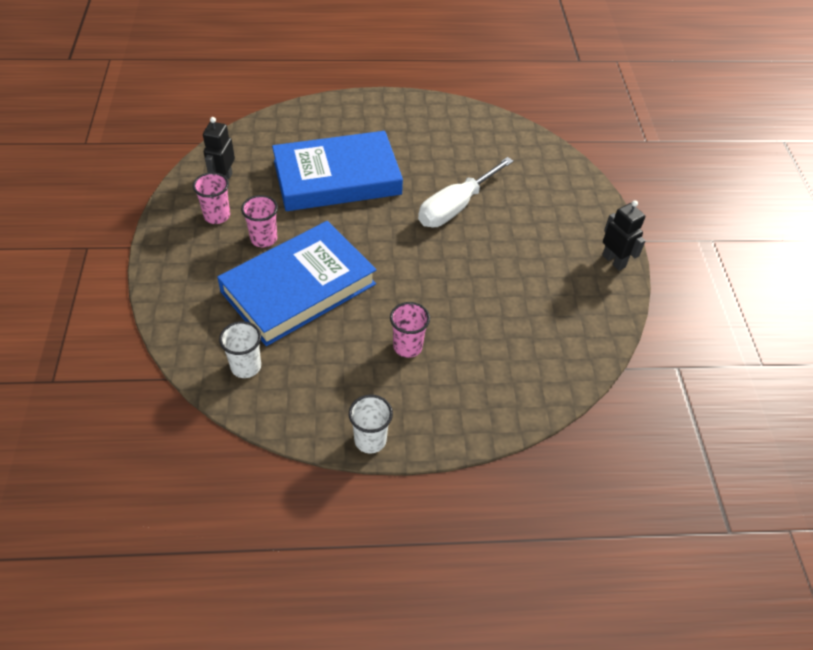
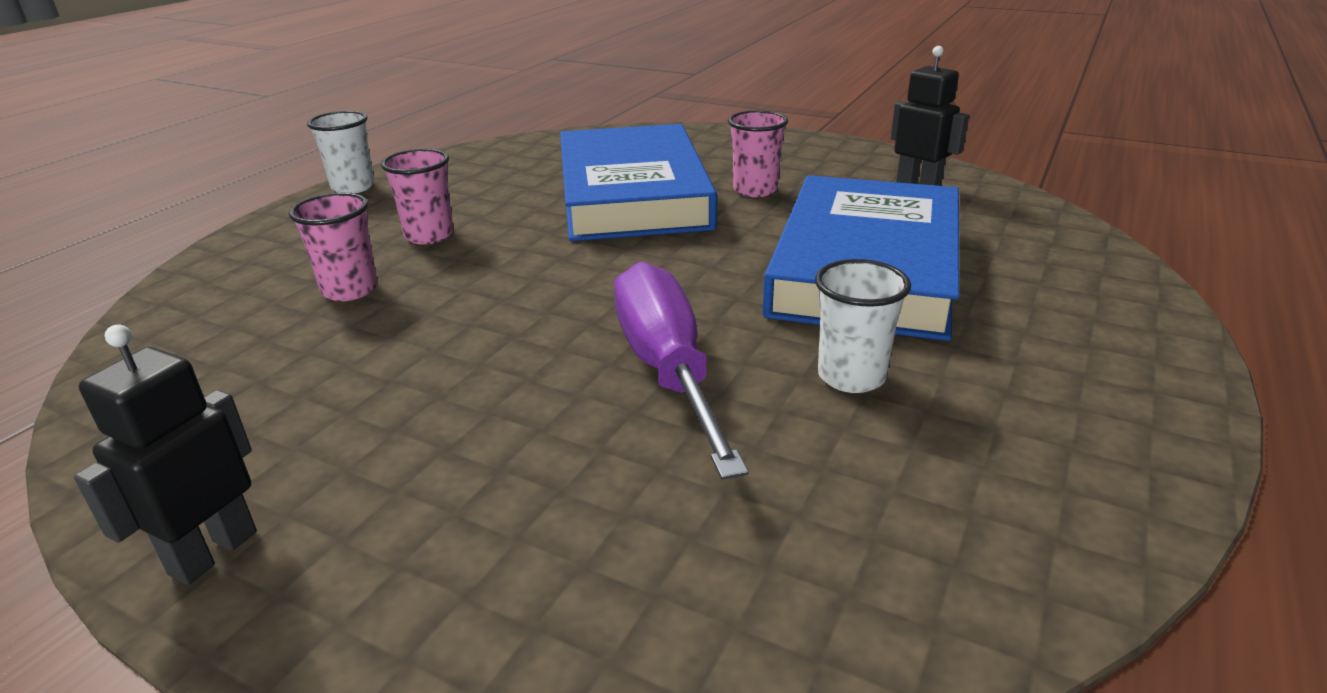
camera: 125 degrees right, 20 degrees down
(217, 216) = (833, 172): pink cup -> pink cup (350, 290)
(246, 366) = (550, 152): white cup -> white cup (851, 376)
(455, 207) = (667, 369): white screwdriver -> purple screwdriver
(614, 261) = (213, 552): black robot -> black robot turned 120 degrees clockwise

